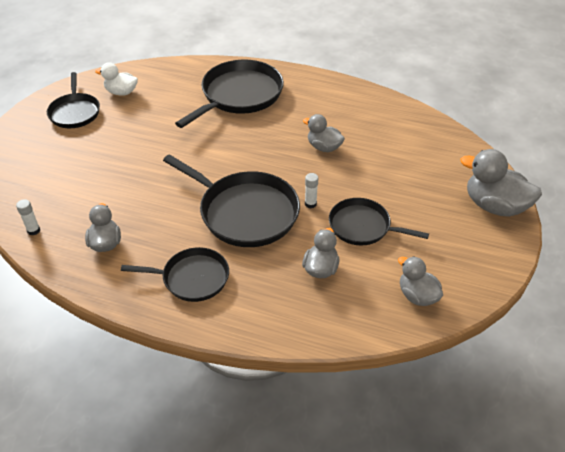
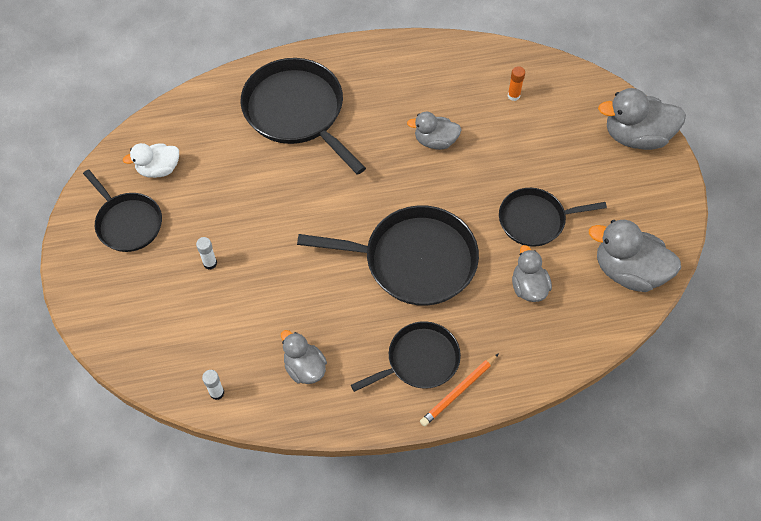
camera: 30 degrees left, 15 degrees up
(203, 314) = (458, 391): none -> orange pencil
(239, 95) = (297, 112): black pan -> black pan turned 45 degrees counterclockwise
(310, 204) = (469, 218): white glue stick -> white glue stick (210, 263)
(408, 143) = (513, 95): none -> orange glue stick
(417, 295) = (628, 271): grey duck -> grey duck, size x1.63

